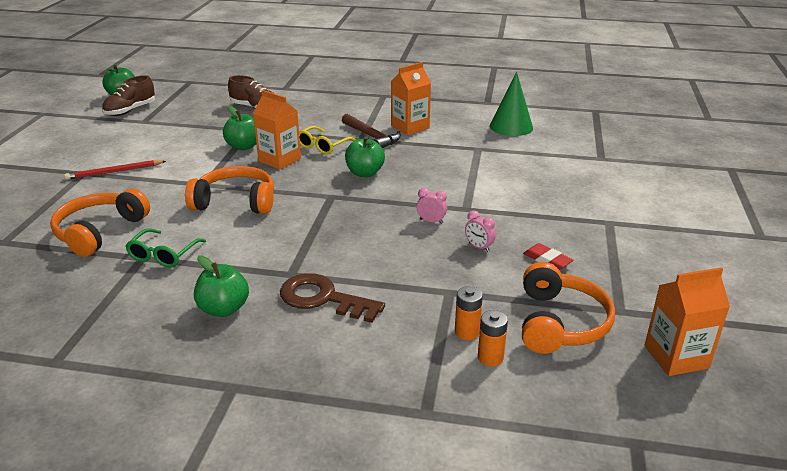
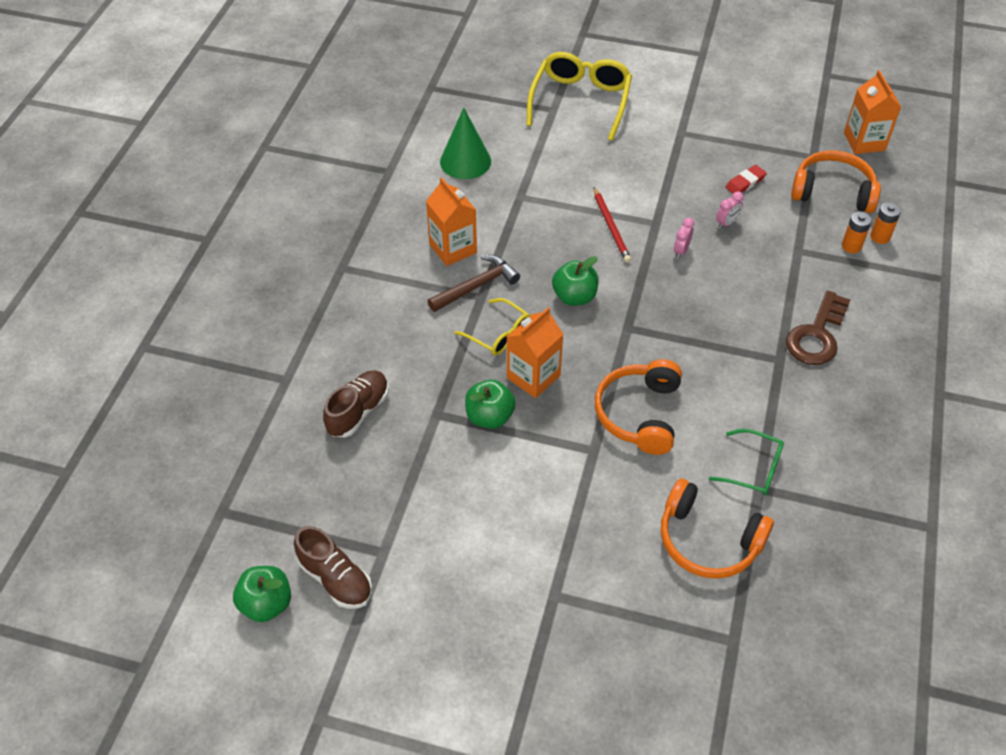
camera: 85 degrees left, 20 degrees up
(114, 172) = (554, 557): red pencil -> red pencil (611, 227)
(224, 309) = (840, 407): green apple -> none
(622, 170) = (580, 101): none -> yellow glasses

